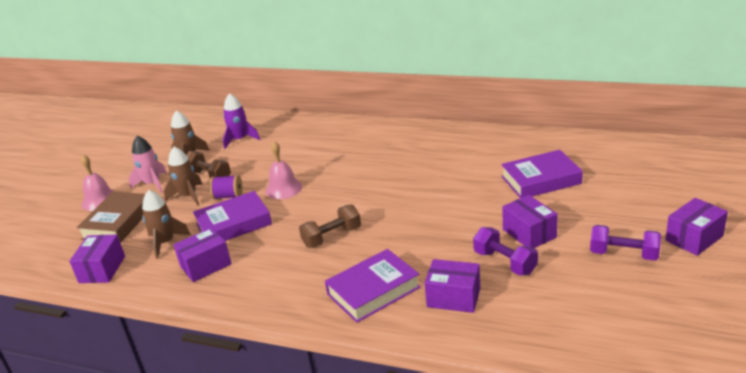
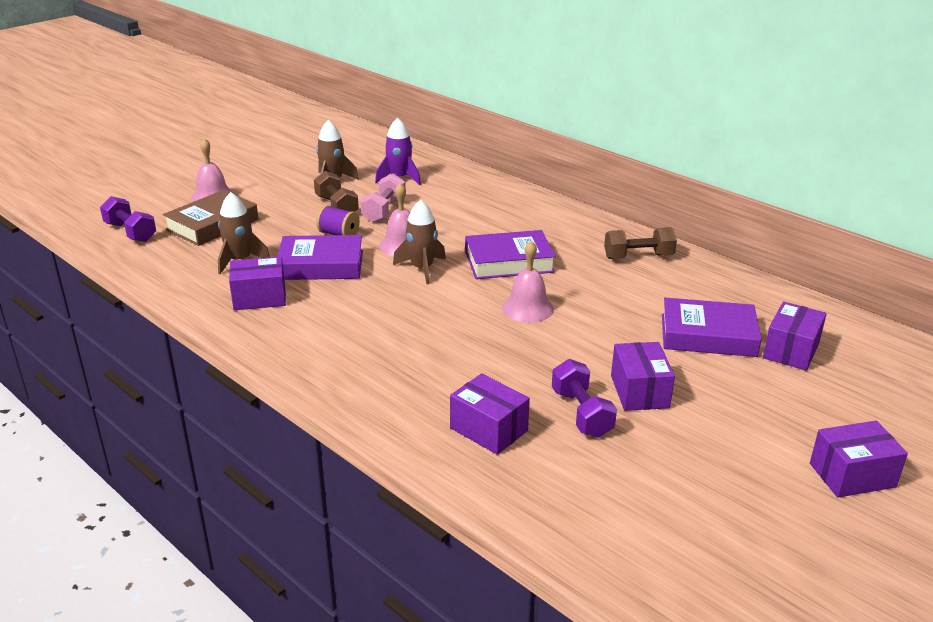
camera: 20 degrees right, 0 degrees up
(102, 269) = (161, 266): purple box -> purple box (791, 350)
(152, 184) = (275, 197): pink rocket -> none
(188, 196) = (299, 221): brown rocket -> brown rocket (422, 268)
(248, 167) = (384, 210): none -> pink dumbbell
(332, 237) = (410, 315): brown dumbbell -> brown dumbbell (638, 257)
(373, 291) = (407, 388): purple book -> purple book (509, 262)
(410, 203) = (527, 308): none -> pink bell
(624, 254) = (739, 459): purple dumbbell -> purple dumbbell (130, 232)

